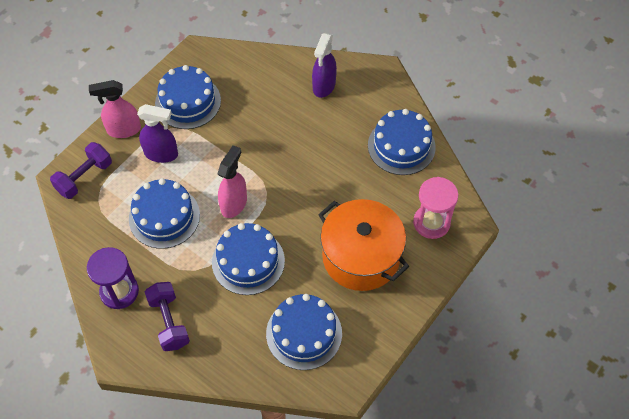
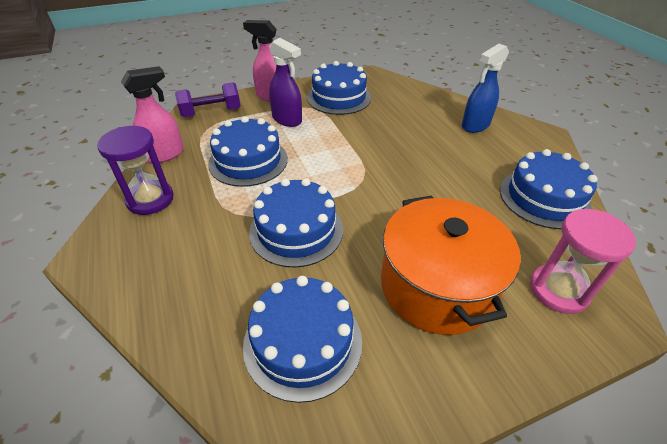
camera: 30 degrees right, 15 degrees down
(169, 322) = (165, 248): purple dumbbell -> none
(234, 203) = (322, 176): pink spray bottle -> pink spray bottle (165, 154)
(324, 86) = (475, 125): purple spray bottle -> blue spray bottle

